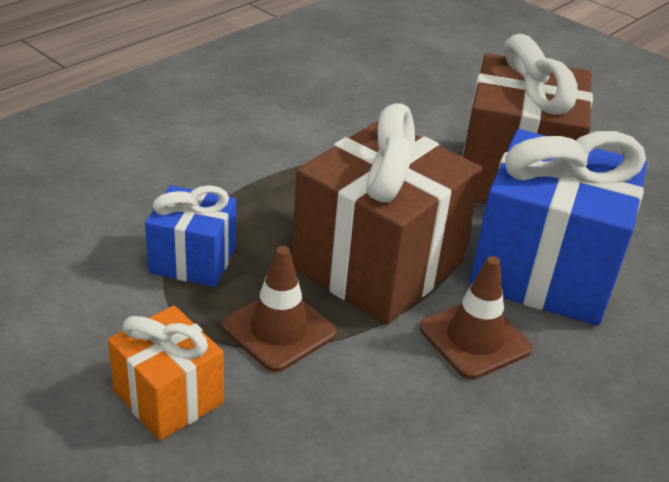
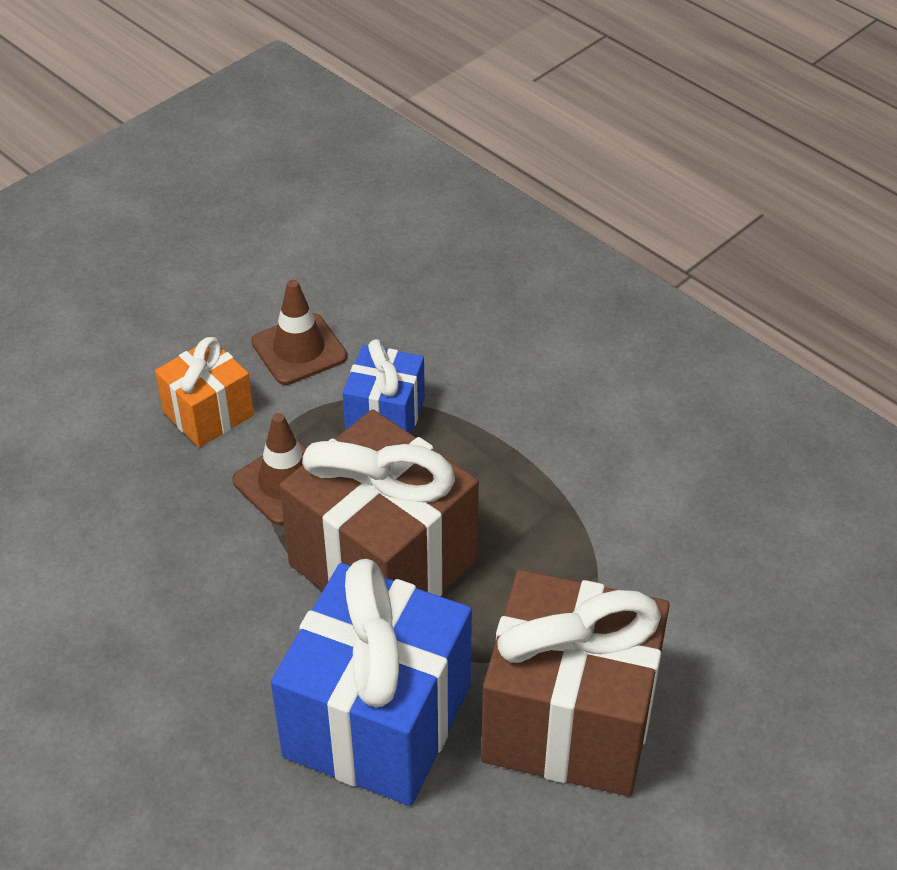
camera: 95 degrees right, 10 degrees up
(475, 339) = (268, 637): brown traffic cone -> brown traffic cone (299, 349)

